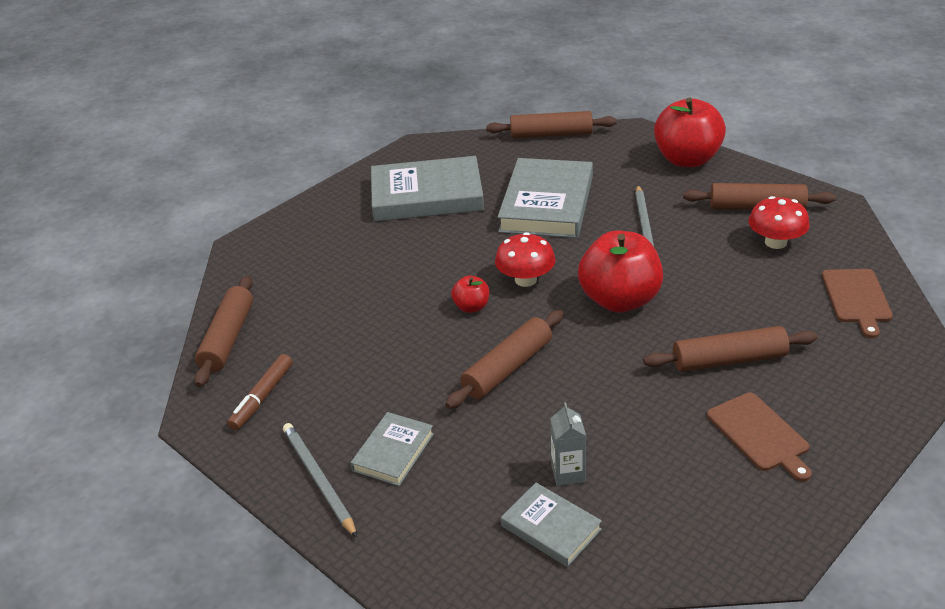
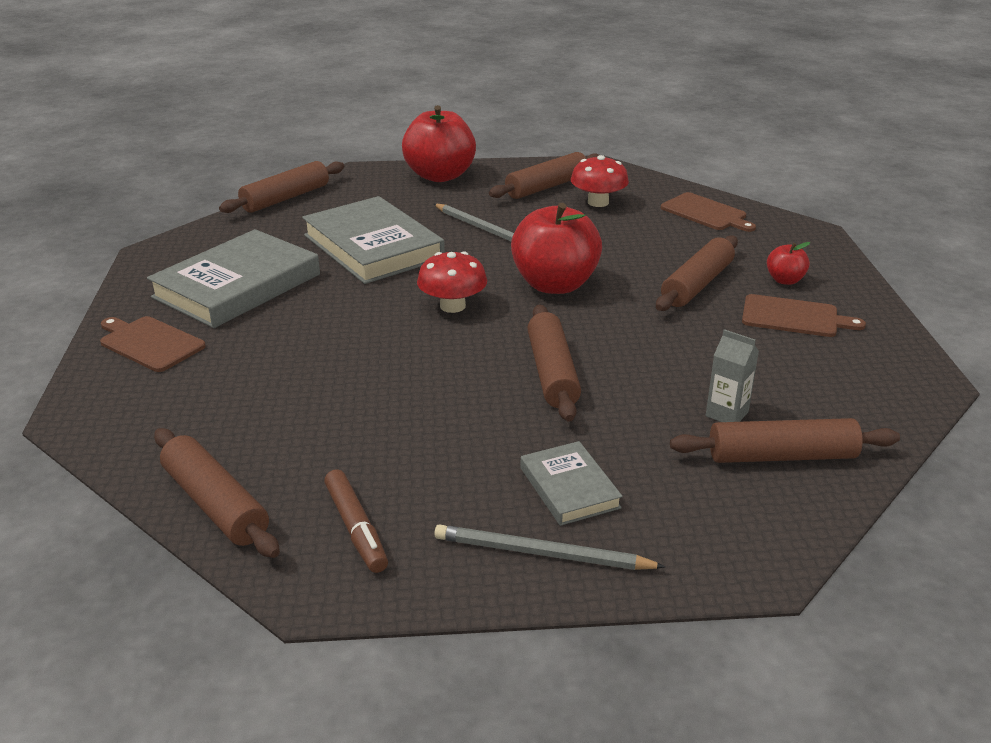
camera: 50 degrees left, 5 degrees down
(332, 214) = (150, 343): none -> brown cutting board
(471, 307) = (440, 347): red apple -> red apple (785, 280)
(551, 528) = (781, 456): grey book -> brown rolling pin

